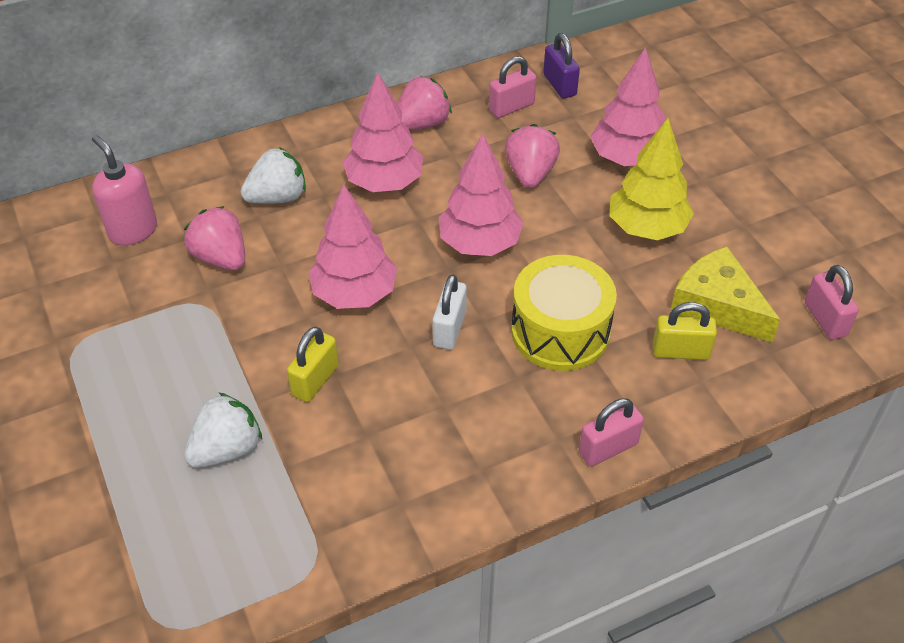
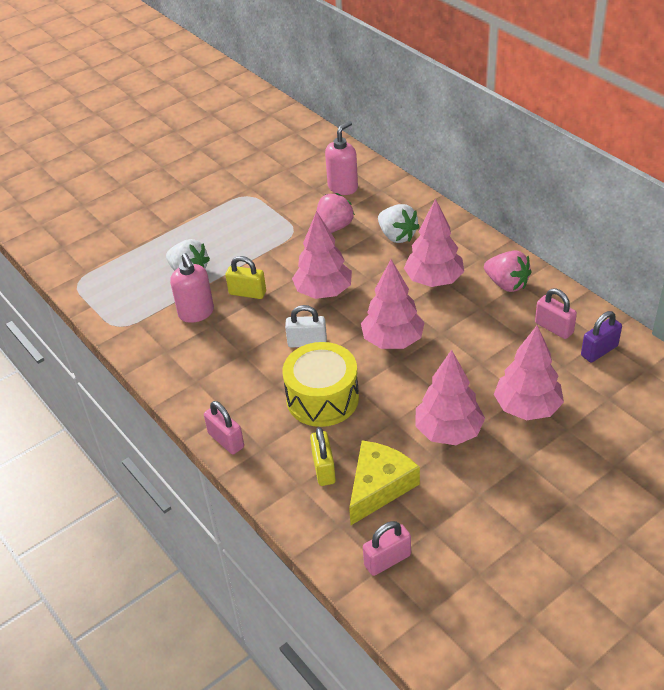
camera: 80 degrees right, 5 degrees down
(331, 451) = (196, 313): none -> pink soap dispenser
(530, 173) = (480, 353): pink strawberry -> none
(647, 228) = (448, 431): yellow tree -> pink tree

